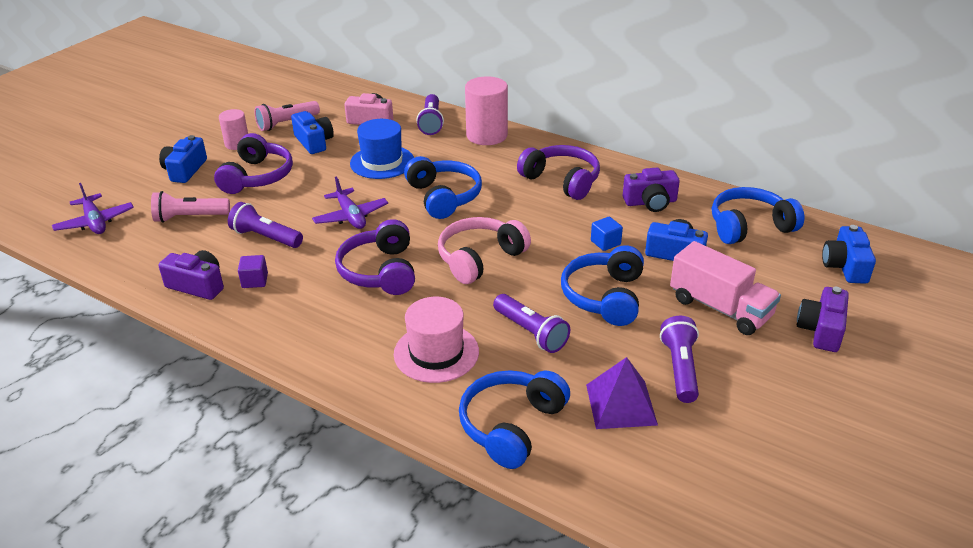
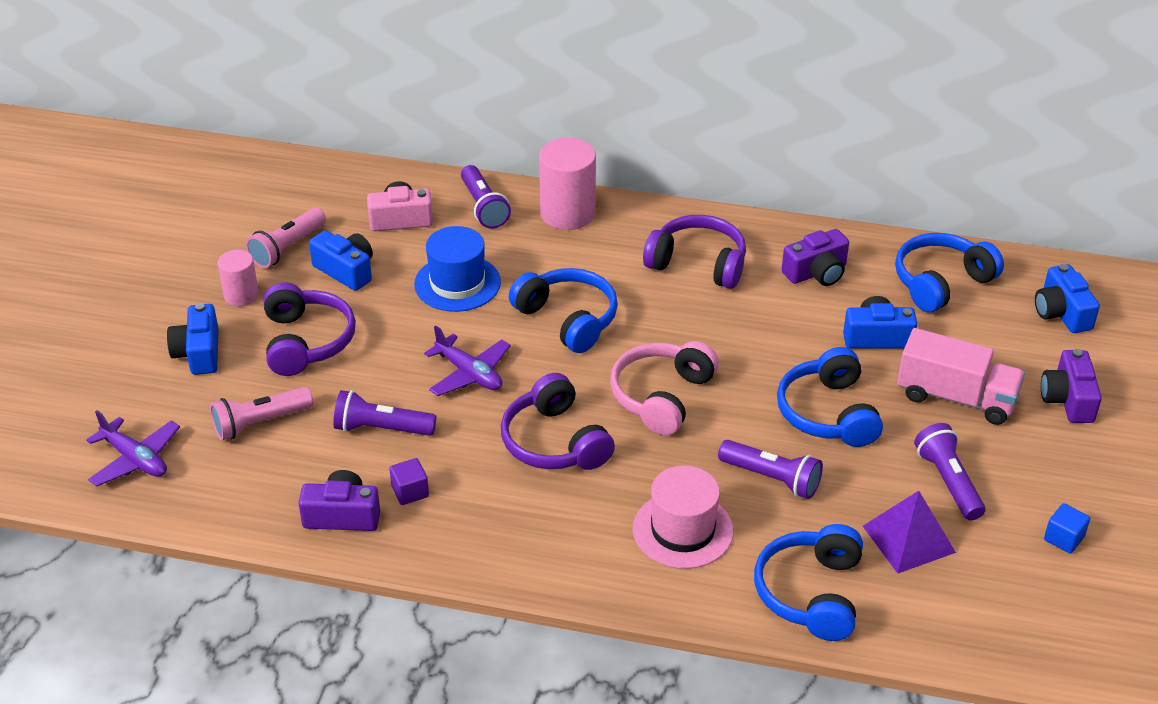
camera: 20 degrees left, 5 degrees up
(605, 243) = (793, 341): blue cube -> blue cube (1063, 538)

